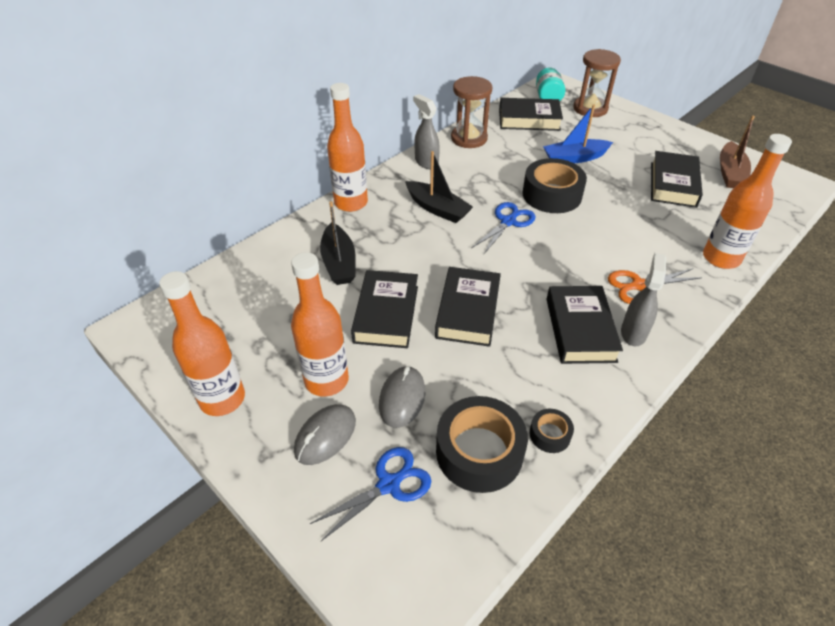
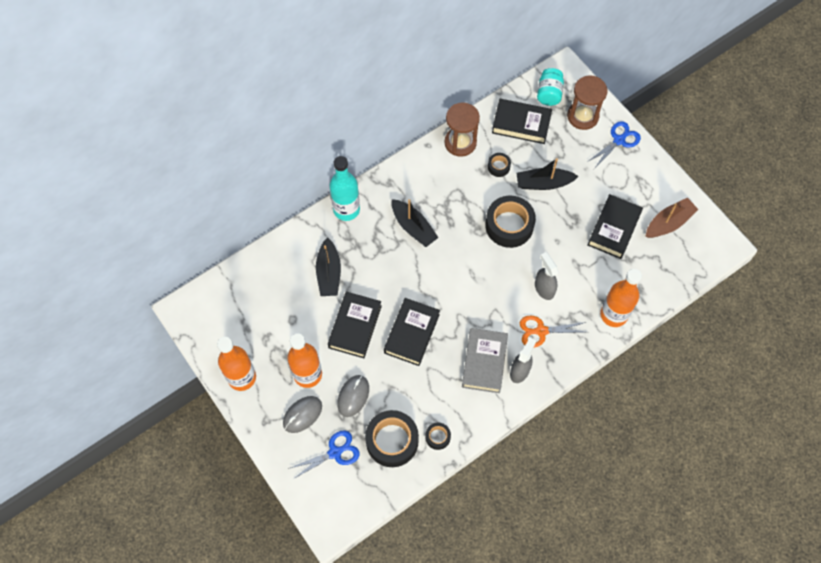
camera: 10 degrees right, 20 degrees up
(351, 203) = (346, 209): orange bottle -> turquoise bottle
(426, 162) = (416, 169): grey spray bottle -> grey spray bottle (544, 288)
(508, 221) = (465, 250): blue scissors -> blue scissors (619, 140)
(518, 151) = (498, 167): none -> black tape
(574, 158) = (543, 183): blue boat -> black boat
(580, 329) = (484, 362): black book -> grey book
(730, 173) = (668, 223): brown boat -> brown boat turned 150 degrees counterclockwise

